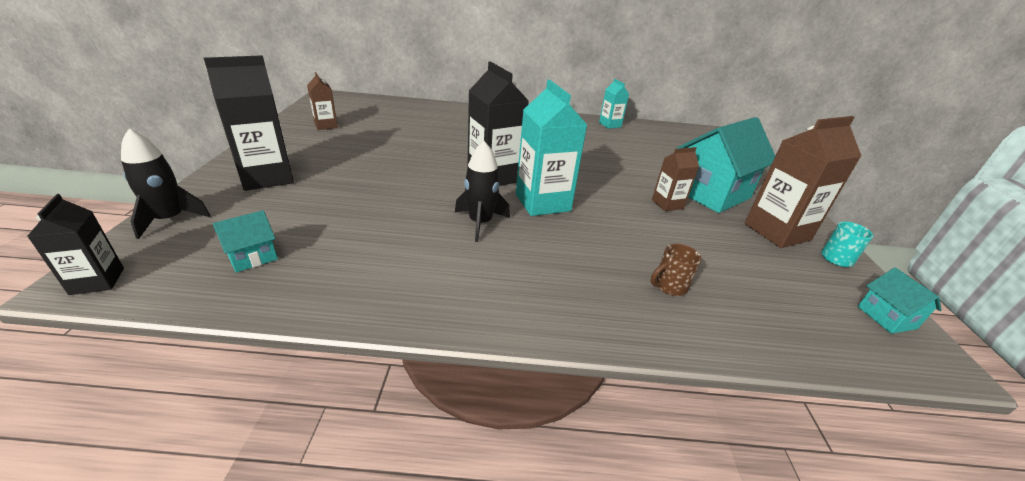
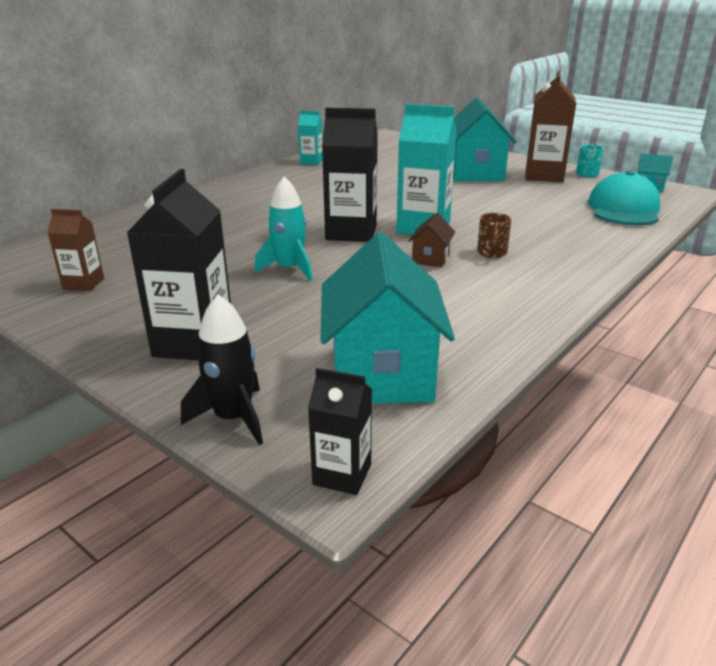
camera: 50 degrees left, 5 degrees down
(252, 257) = (382, 374): turquoise house -> turquoise house, size x2.21
(402, 174) = (289, 269): none -> turquoise rocket
(480, 223) = (430, 259): black rocket -> brown house
(667, 204) = (475, 190): brown carton -> none
(669, 286) = (578, 225): brown mug -> brown mug (492, 253)
(772, 310) = (623, 209): none -> turquoise cap

